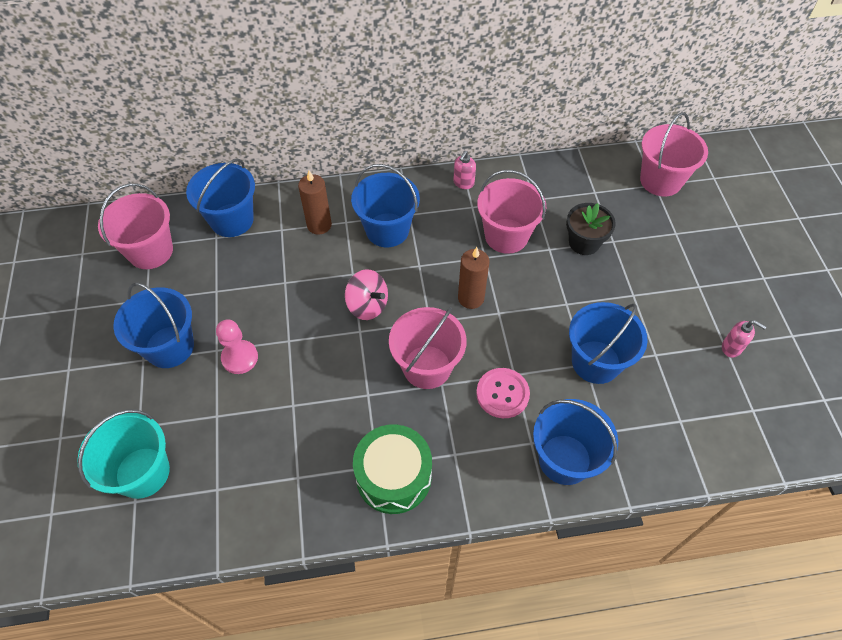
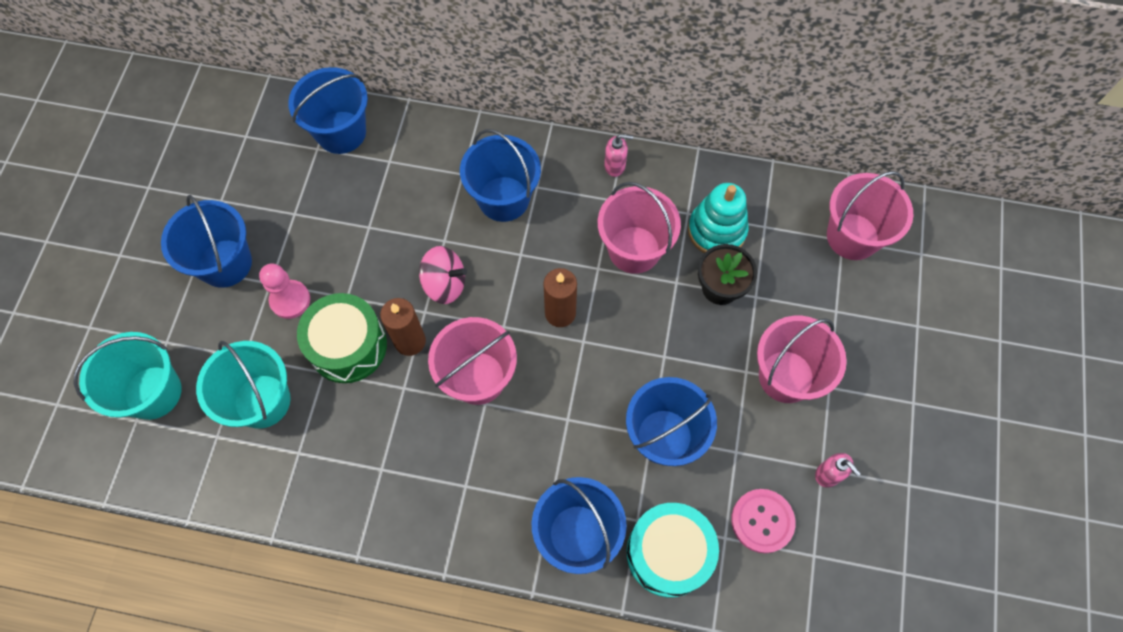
camera: 20 degrees right, 10 degrees up
(150, 251) = (244, 144): pink bucket -> pink bucket (786, 376)
(247, 446) = (262, 401): none -> turquoise bucket
(319, 225) = (432, 168): brown candle -> brown candle (410, 341)
(367, 305) = (445, 284): pink spinning top -> pink spinning top turned 45 degrees counterclockwise
(393, 476) = (393, 487): green drum -> green drum (348, 346)
(463, 183) = (615, 166): pink soap dispenser -> pink soap dispenser turned 135 degrees counterclockwise
(502, 394) = (545, 437): pink button -> pink button (762, 521)
(561, 205) = (716, 230): none -> turquoise stacking toy
(643, 448) = (668, 553): none -> turquoise drum

